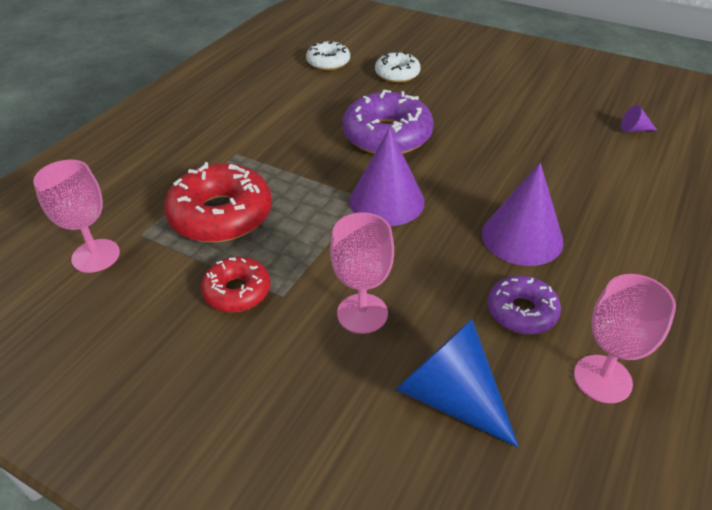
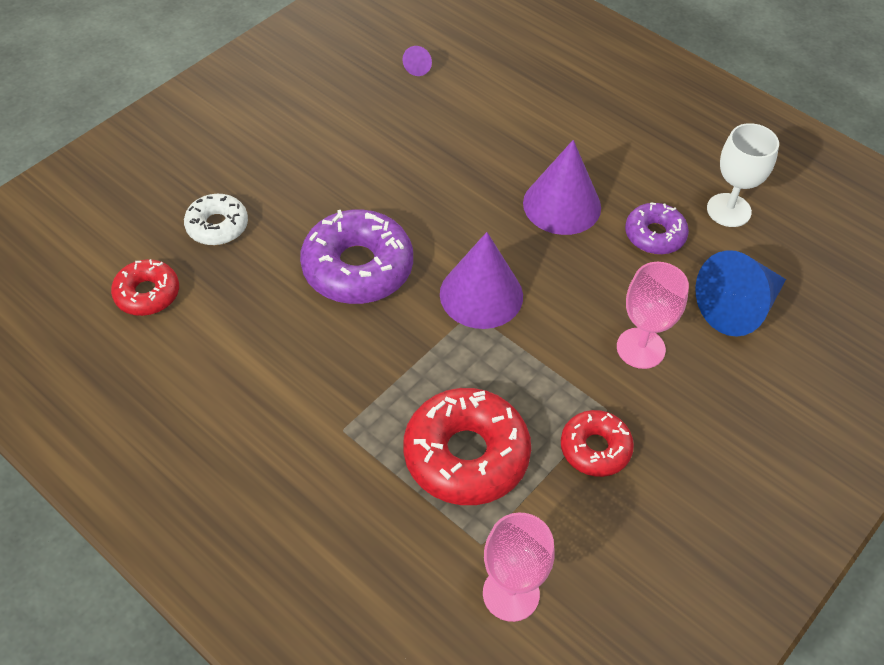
camera: 80 degrees left, 10 degrees up
(328, 62) = (147, 294): white donut -> red donut
(602, 379) = (728, 210): pink goblet -> white goblet

